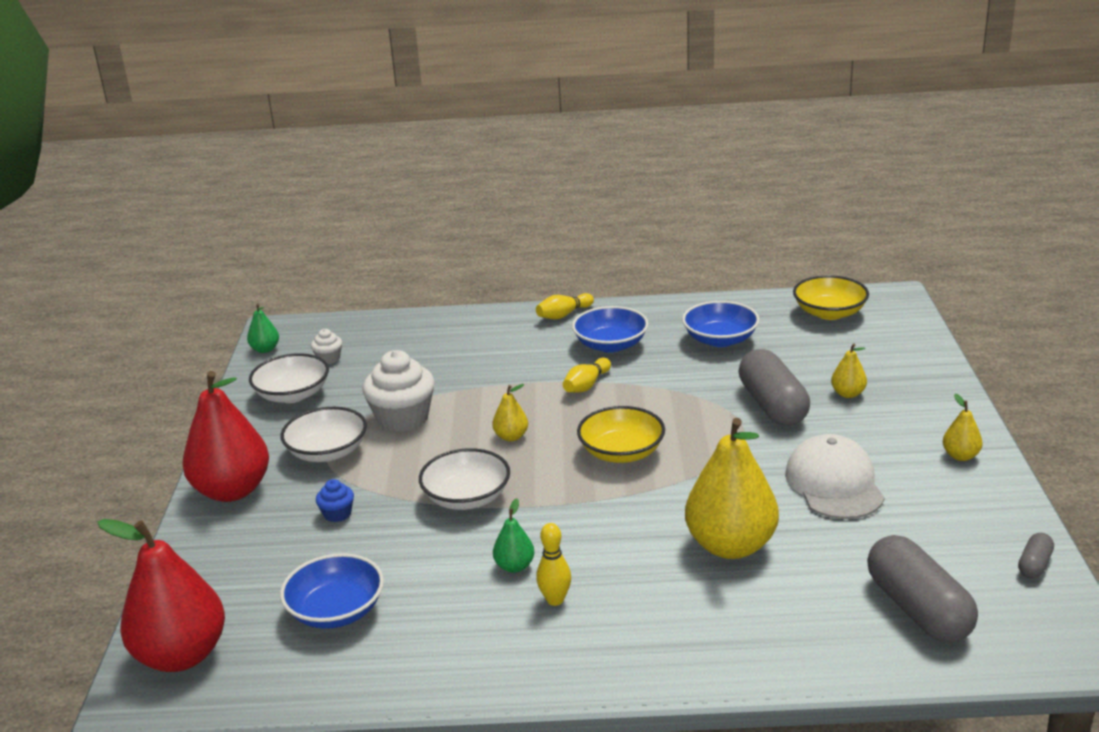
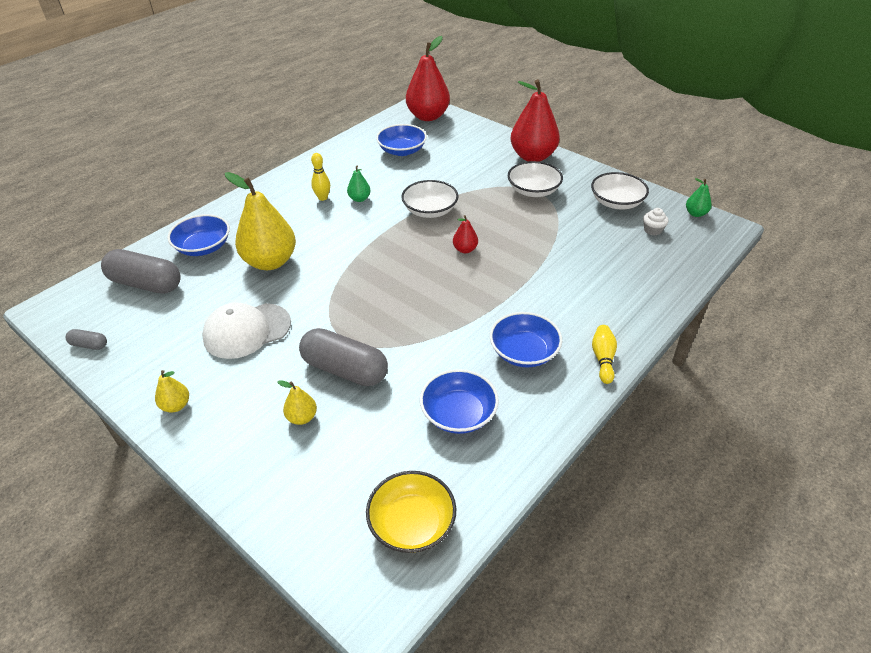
camera: 130 degrees right, 15 degrees up
(337, 514) = (471, 174): blue cupcake -> none
(403, 418) = (537, 225): white cupcake -> none
(511, 437) = (465, 249): yellow pear -> red pear
(586, 385) = (482, 307): yellow bowling pin -> none
(621, 452) = (393, 277): yellow bowl -> none
(797, 621) = (203, 247): none -> blue bowl
(834, 484) = (247, 331): white cap -> white cap turned 120 degrees clockwise
(1034, 565) = (89, 345): grey capsule -> grey capsule turned 60 degrees counterclockwise

